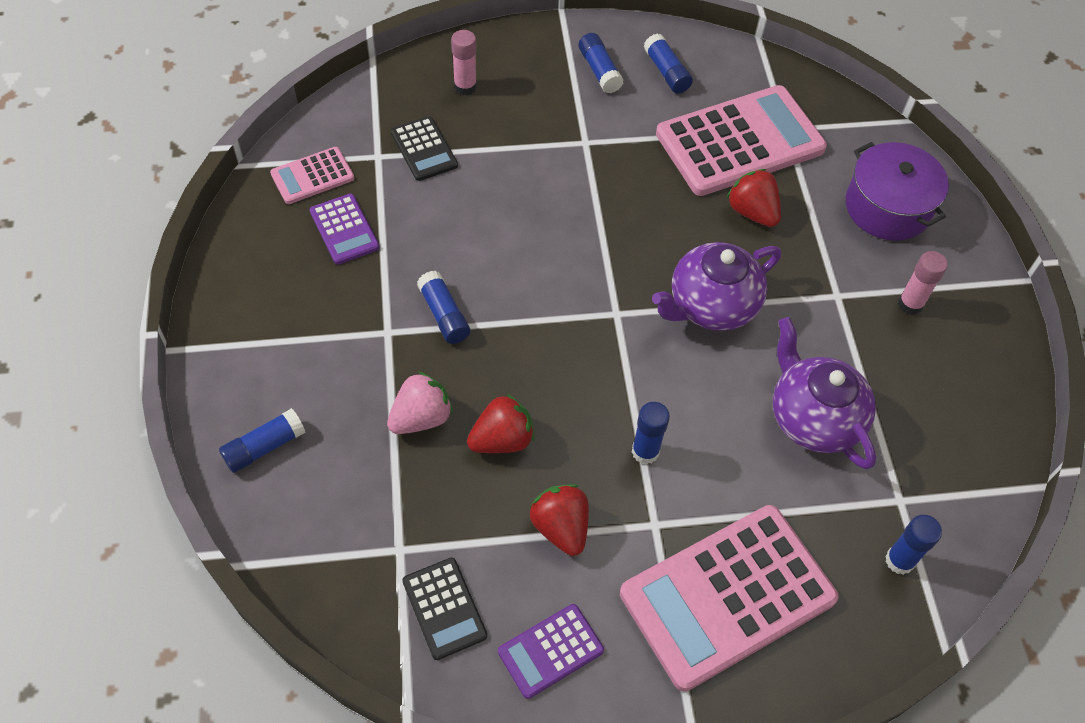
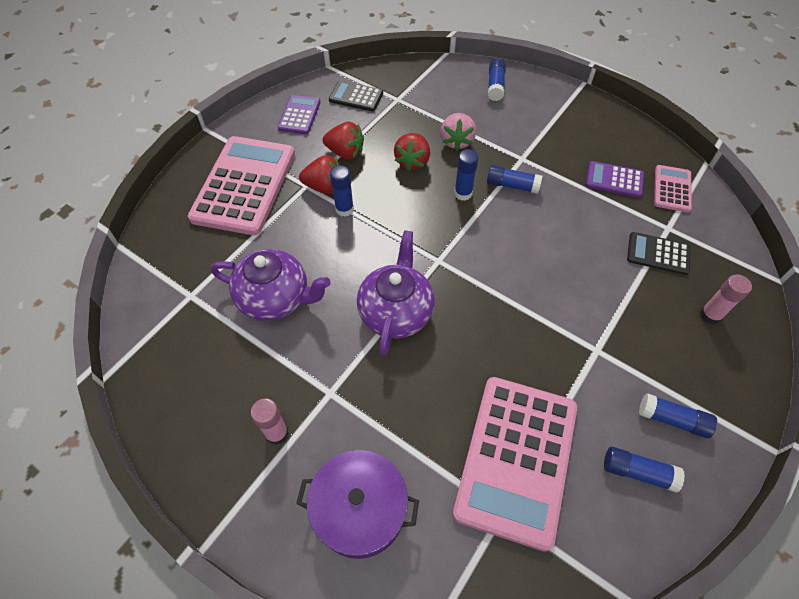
camera: 135 degrees right, 0 degrees up
(752, 212) = (443, 403): red strawberry -> red strawberry (324, 187)
(899, 560) = (169, 265): blue glue stick -> blue glue stick (463, 193)

